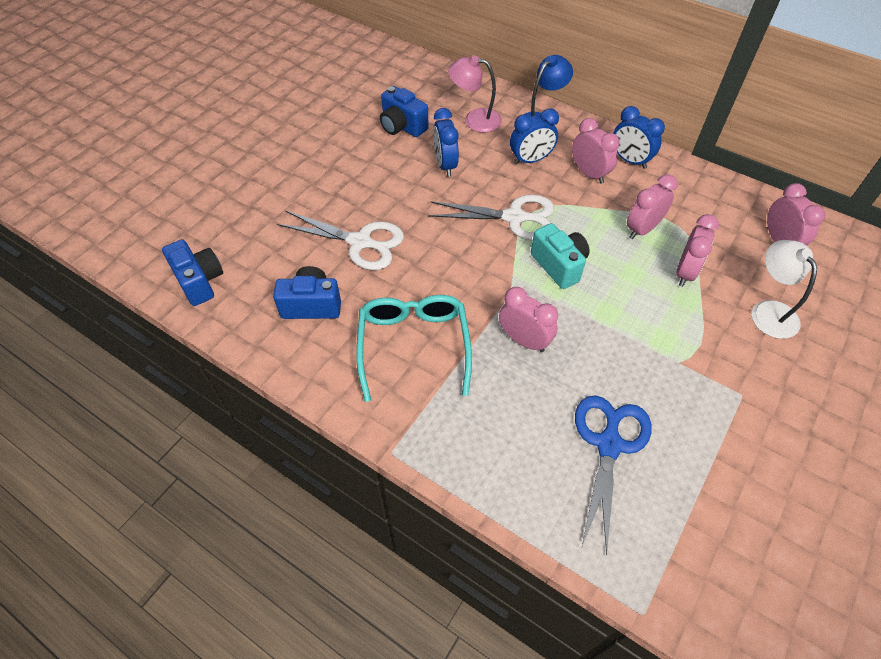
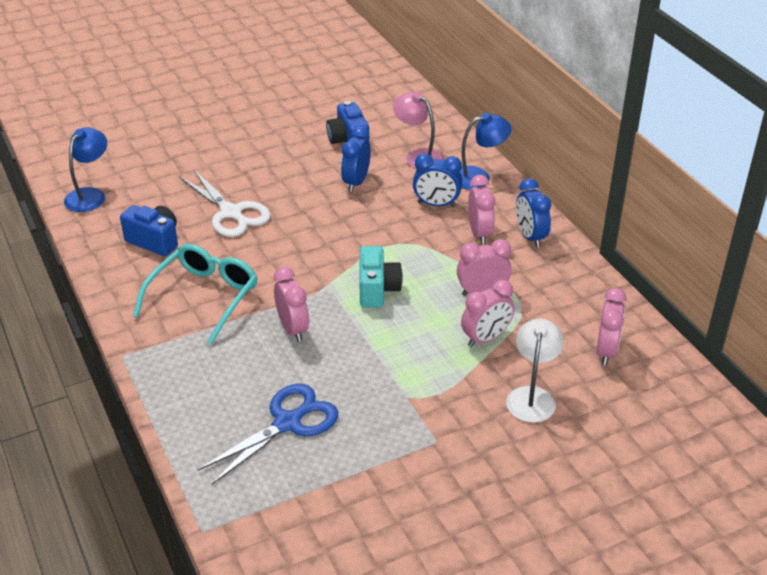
camera: 30 degrees right, 15 degrees down
(199, 281) = (90, 195): blue camera -> blue lamp
(514, 217) = (376, 242): white scissors -> none

